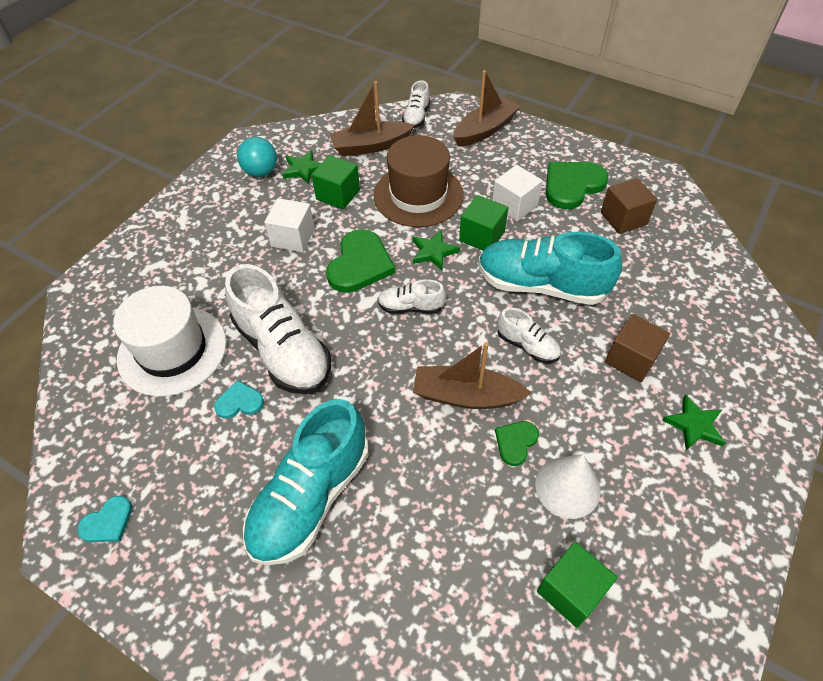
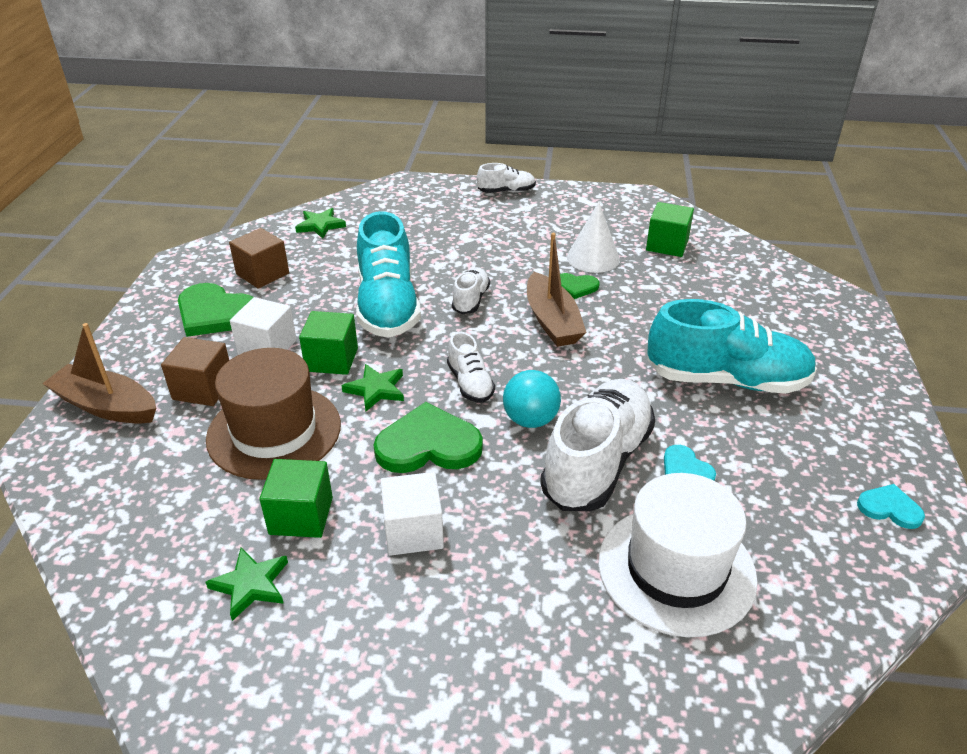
camera: 115 degrees left, 15 degrees down
(261, 172) = (275, 645): turquoise ball -> turquoise ball (530, 420)
(370, 146) = (167, 519): brown boat -> none
(416, 117) = (76, 488): white shoe -> white shoe (506, 191)
(631, 359) = (448, 247): brown cube -> brown cube (203, 388)
(694, 425) = (494, 216): green star -> green star (320, 225)

